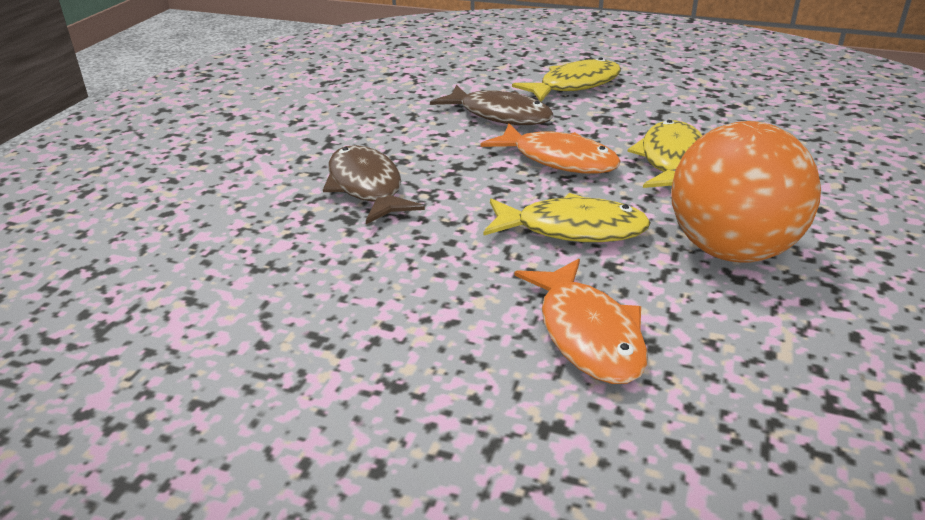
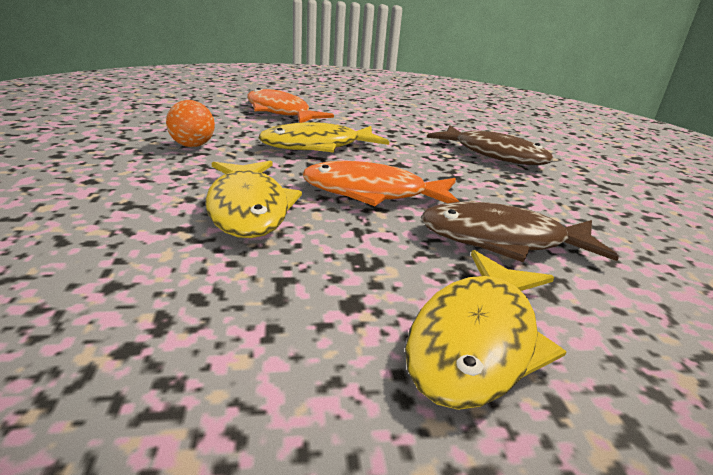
camera: 150 degrees right, 5 degrees down
(731, 250) = (193, 145): orange ball -> orange ball, size x0.43

